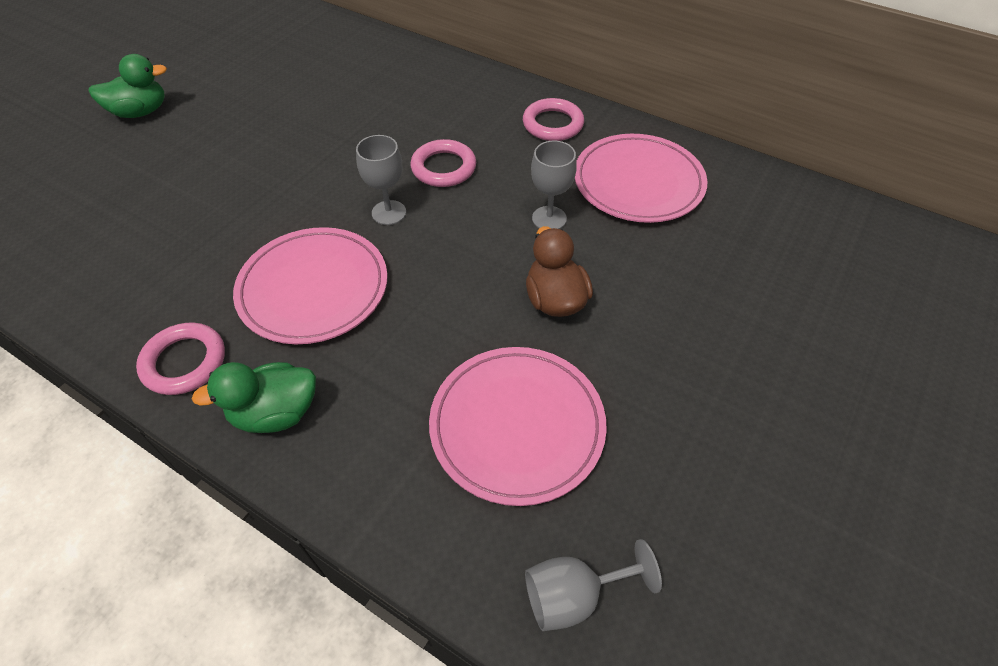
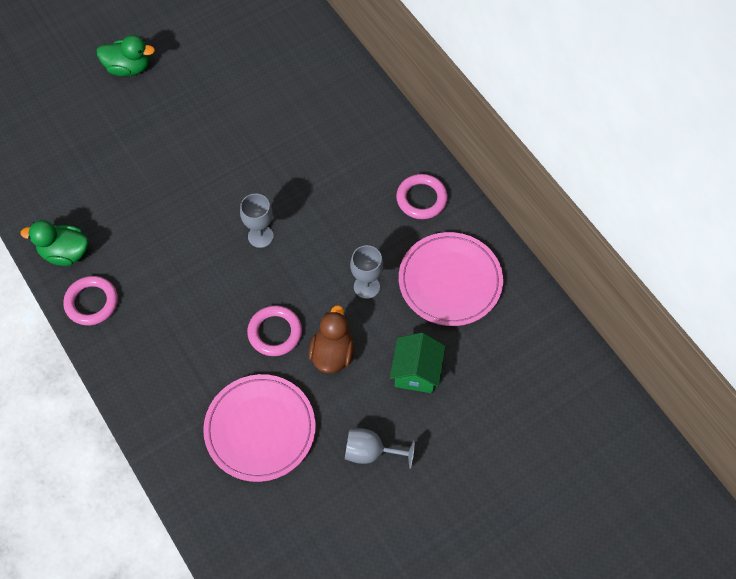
camera: 25 degrees right, 10 degrees up
(276, 413) = (130, 360): green duck -> green duck (65, 253)
(313, 289) = (186, 280): pink plate -> none
(443, 168) = (318, 210): pink ring -> pink ring (275, 332)
(573, 595) = (237, 535): grey goblet -> grey goblet (370, 452)
(670, 281) = (416, 372): none -> green house

